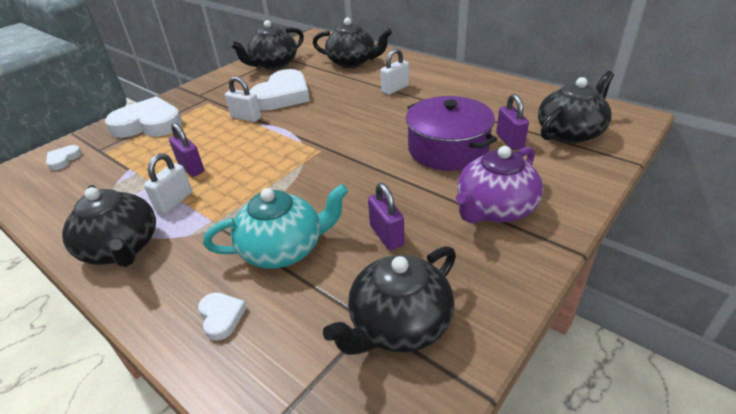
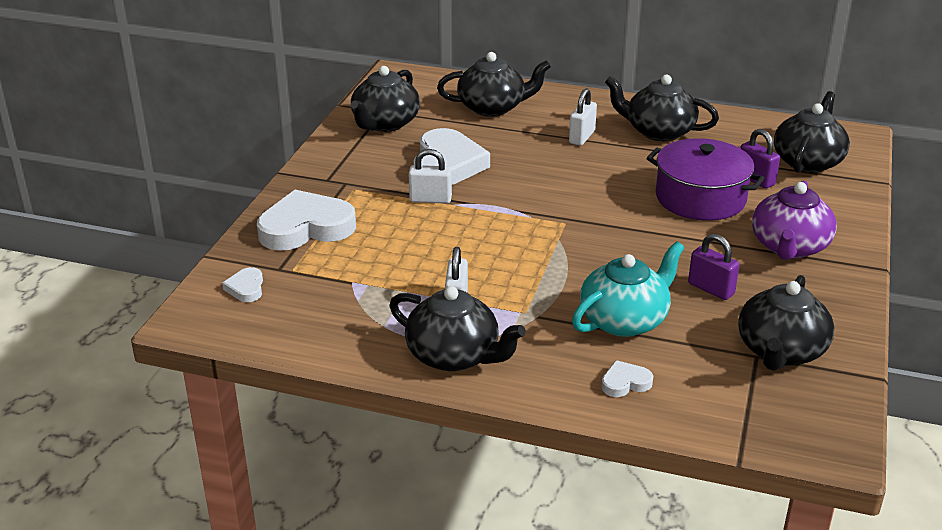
camera: 25 degrees left, 5 degrees down
(191, 168) = (431, 267): purple padlock -> none
(221, 317) = (625, 383): white heart -> white heart turned 60 degrees counterclockwise
(457, 92) = (658, 131): none -> black teapot

